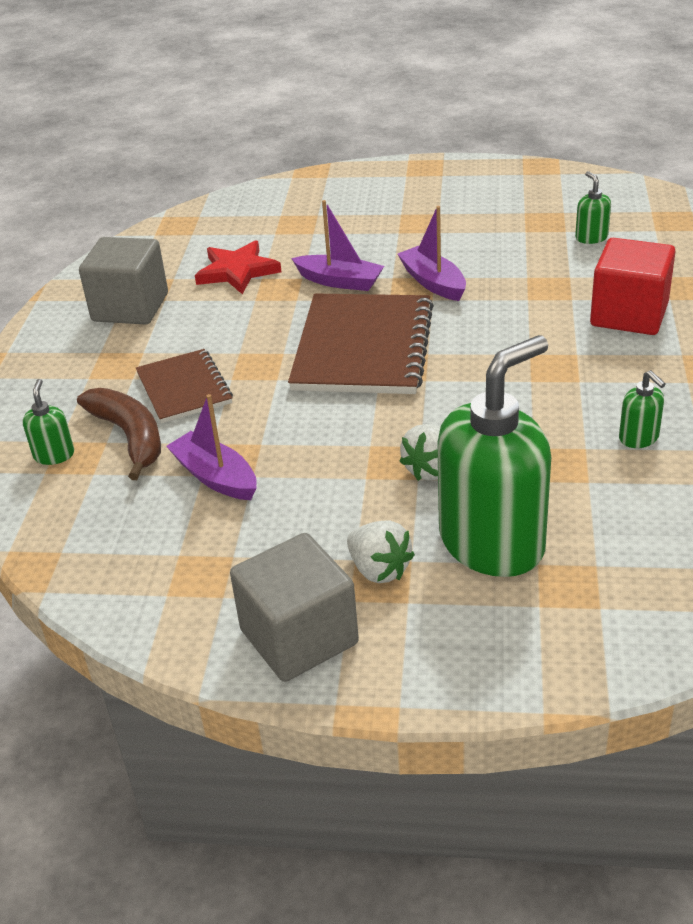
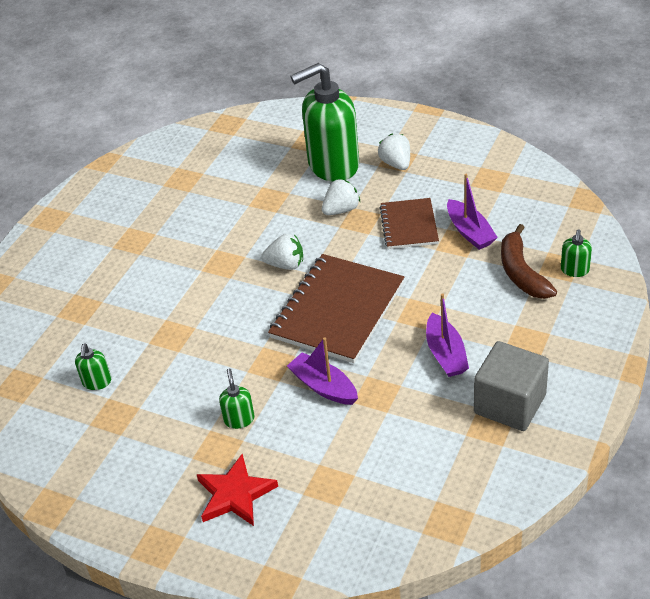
camera: 160 degrees left, 5 degrees up
(184, 388) = (477, 304): brown notebook -> brown notebook (409, 225)
(237, 271) = (406, 426): red star -> red star (235, 494)
(299, 637) = (447, 142): grey cube -> none
(433, 282) = (251, 364): purple boat -> purple boat (445, 354)
(465, 381) = (286, 265): none -> white strawberry
(629, 314) = (141, 293): red cube -> none
(639, 438) = (215, 204): green soap dispenser -> green soap dispenser (239, 419)

